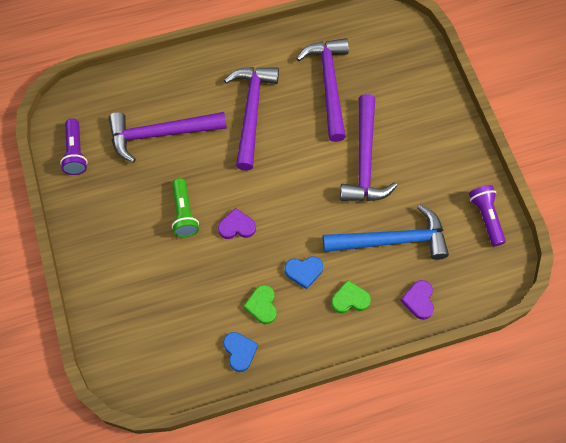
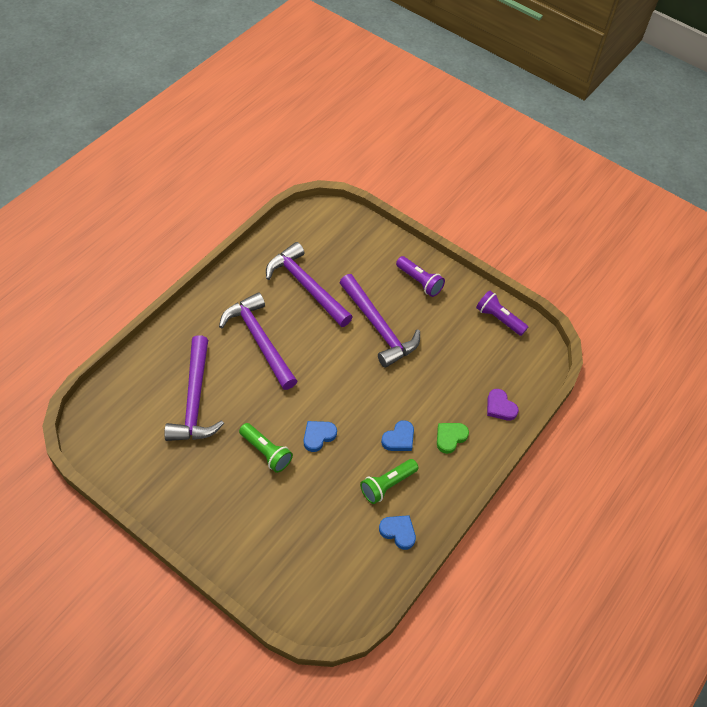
camera: 40 degrees left, 10 degrees down
(75, 153) = (129, 459): purple flashlight -> purple flashlight (419, 281)
(160, 134) = (194, 400): purple hammer -> purple hammer turned 45 degrees counterclockwise
(237, 226) = (318, 436): purple heart -> blue heart
(262, 305) = (387, 485): green heart -> green flashlight
(392, 240) = (446, 375): blue hammer -> none

